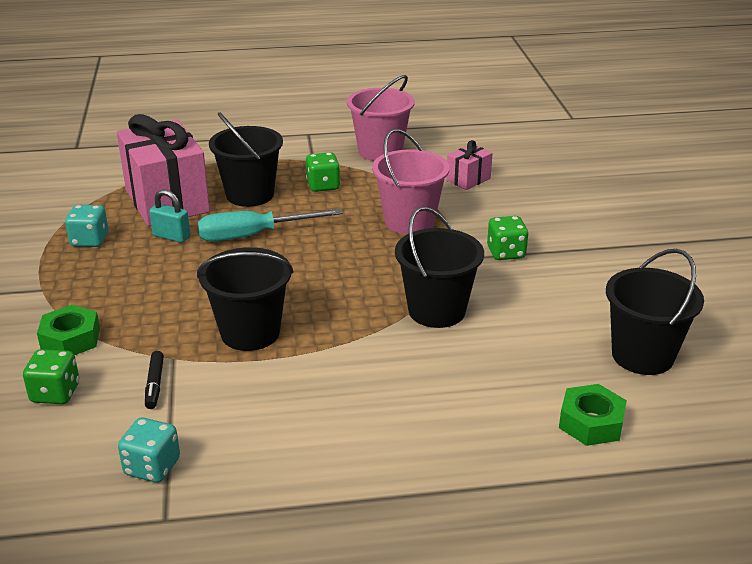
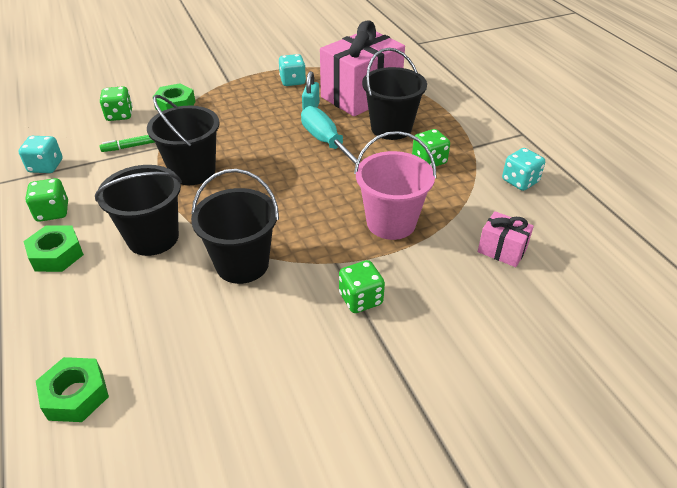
camera: 75 degrees right, 10 degrees up
(155, 384) = (129, 147): black marker -> green marker
(275, 454) = (52, 212): none -> green dice
(367, 446) = (56, 254): none -> green nut
(380, 151) = (520, 181): pink bucket -> turquoise dice
(642, 355) = (189, 435): black bucket -> black bucket (153, 238)

